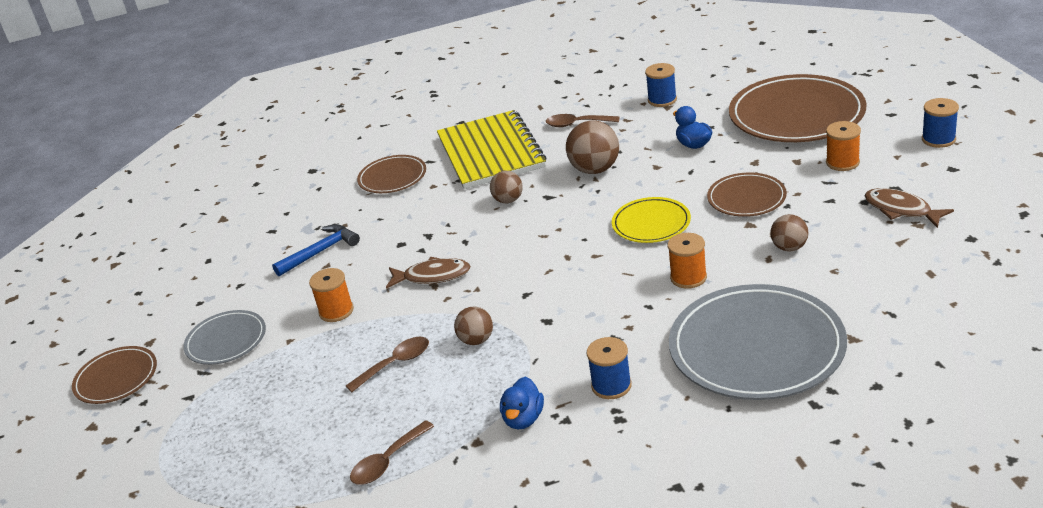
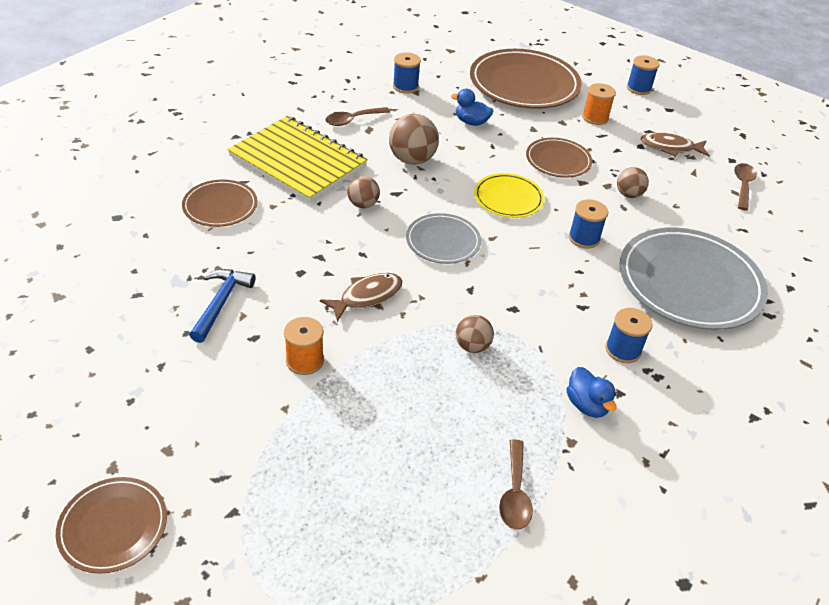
camera: 45 degrees left, 10 degrees up
(226, 341) = (211, 433): grey plate -> grey plate (443, 241)
(395, 364) = (421, 395): brown spoon -> brown spoon (743, 186)
(688, 277) = (584, 238): orange spool -> blue spool

